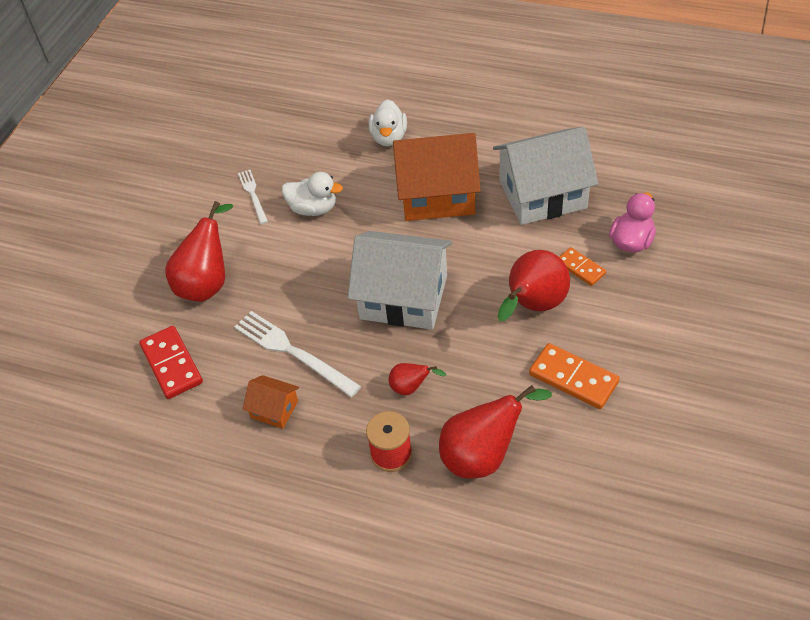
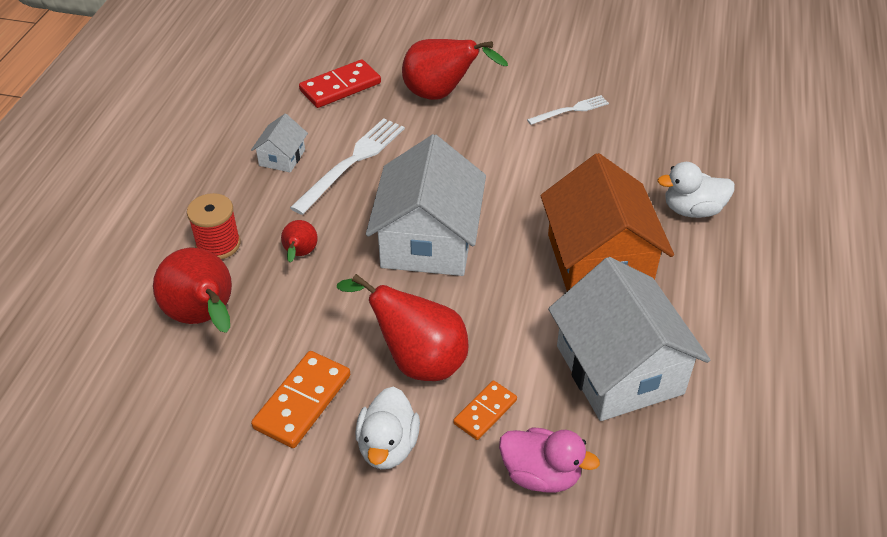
camera: 80 degrees right, 5 degrees down
(274, 409) = (282, 157): orange house -> white house
(313, 208) = (556, 157): white duck -> white duck (388, 446)

